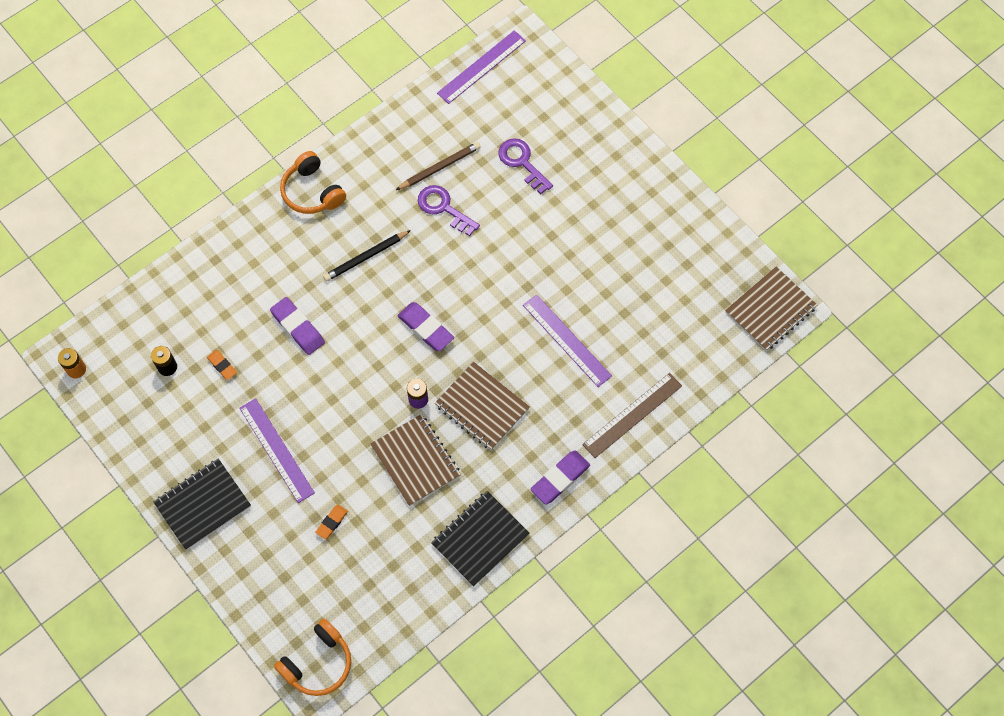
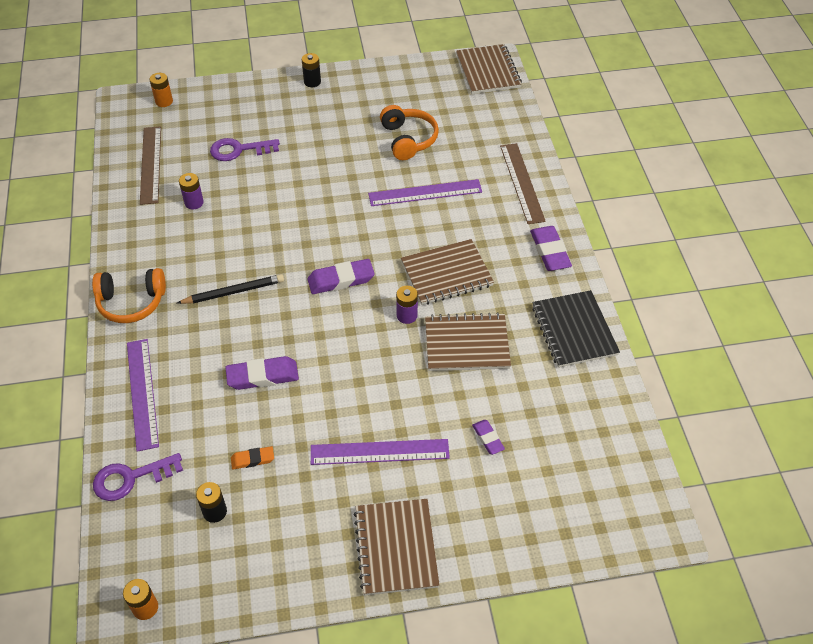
camera: 60 degrees left, 15 degrees down
(203, 505) = (396, 548): black notebook -> brown notebook
(318, 663) = (632, 517): orange headphones -> orange headphones (408, 139)
(332, 522) = (488, 438): orange eraser -> purple eraser
(365, 257) = (234, 292): black pencil -> black pencil turned 105 degrees counterclockwise
(440, 167) = (194, 202): brown pencil -> purple battery
(443, 208) = (235, 217): purple key -> purple key (131, 478)
(461, 107) = (150, 164): none -> brown ruler
(481, 67) = (126, 136): purple ruler -> purple ruler (142, 393)
(542, 66) = (164, 101): none -> orange battery
(648, 167) = (312, 82): none -> black battery

